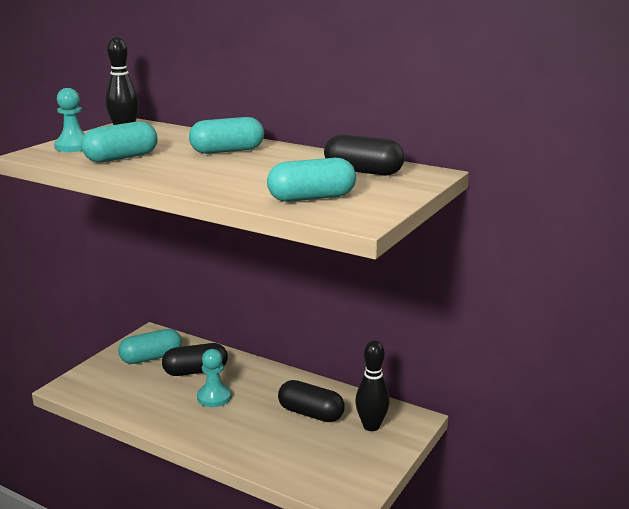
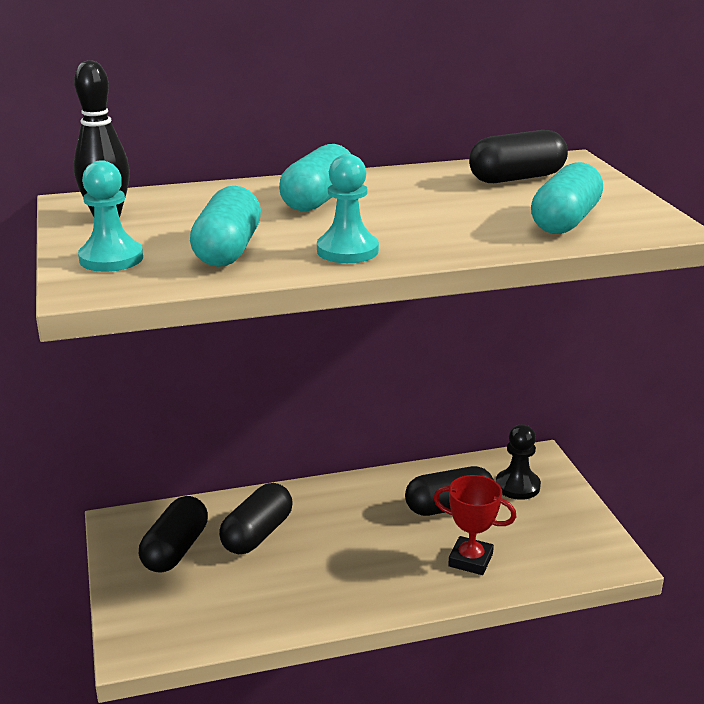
camera: 45 degrees left, 5 degrees up
(151, 358) = (175, 550): turquoise capsule -> black capsule
(214, 397) = (330, 549): turquoise pawn -> turquoise pawn (347, 251)
(270, 445) = (470, 560): none -> red trophy
(371, 426) = (517, 486): black bowling pin -> black pawn

